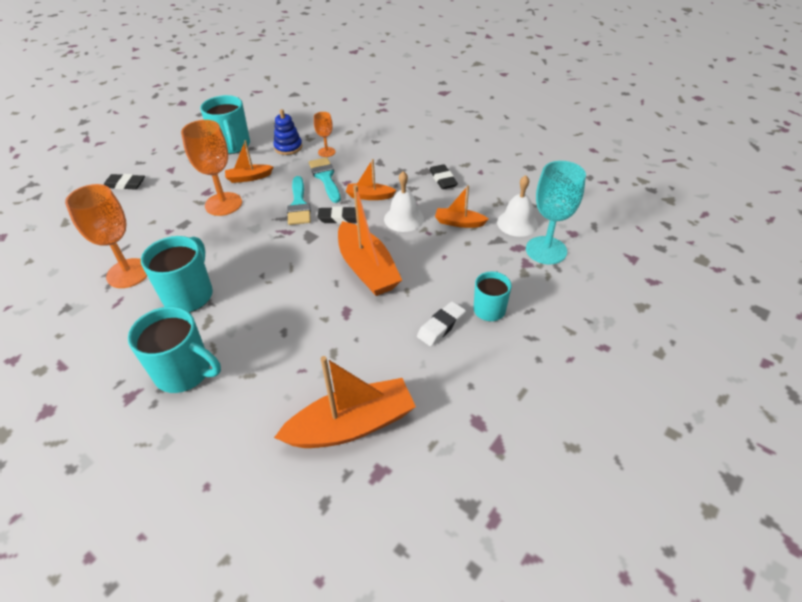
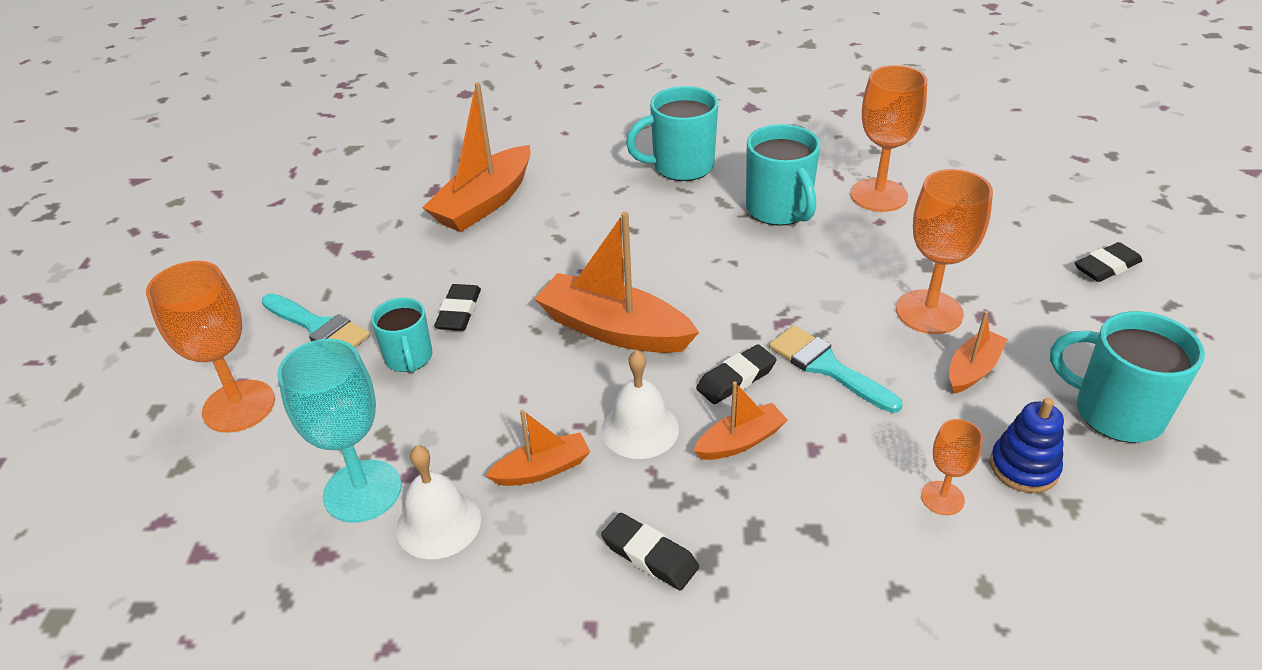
camera: 145 degrees right, 5 degrees down
(325, 178) = (859, 437): turquoise brush -> turquoise brush (318, 327)
(441, 326) = (459, 312): white eraser -> black eraser
(603, 328) = (239, 406): none -> orange goblet

